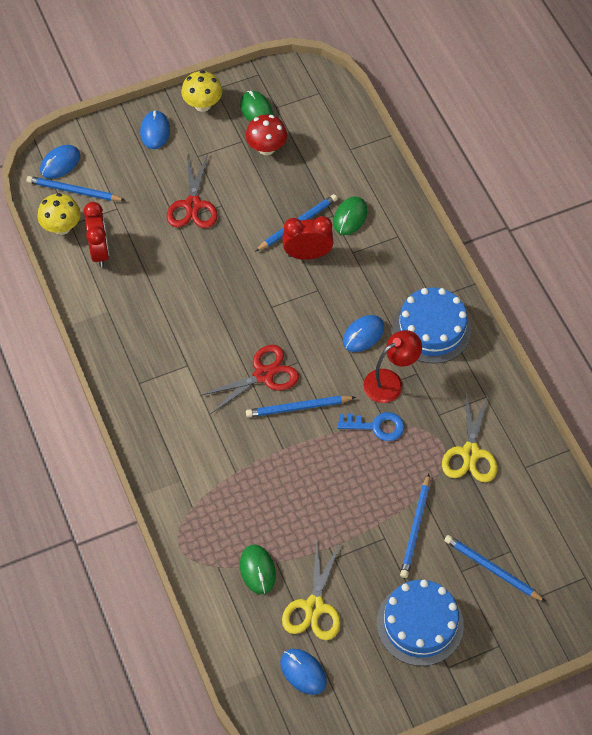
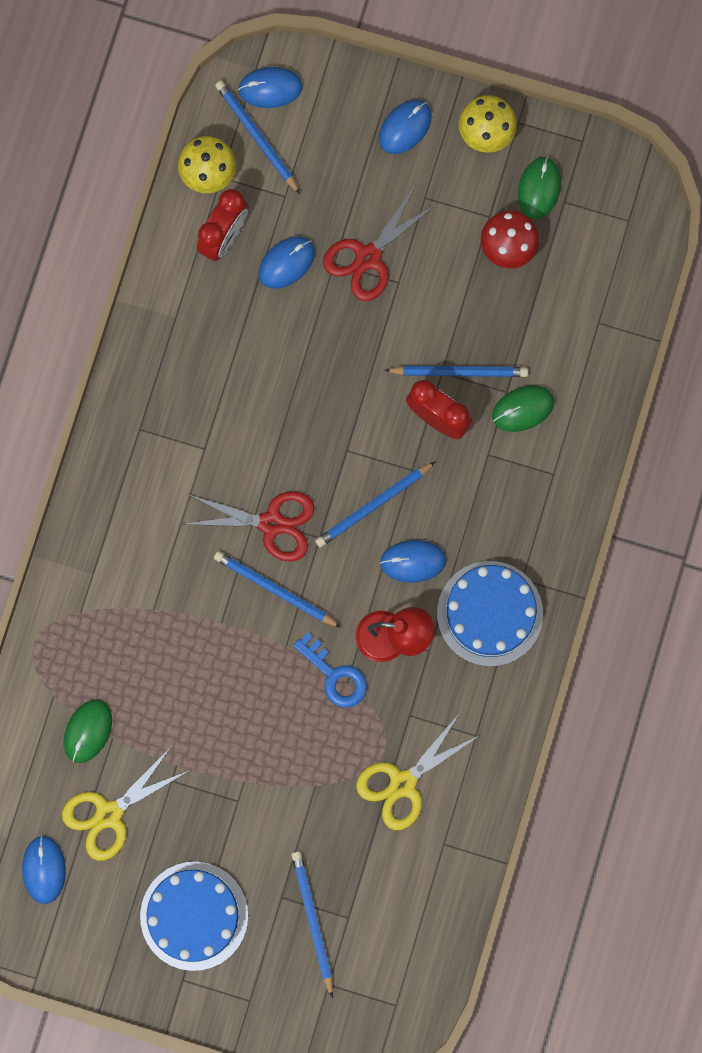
camera: 40 degrees right, 20 degrees up
(148, 239) = (286, 263): none -> blue mouse
(416, 528) = (277, 816): blue pencil -> blue pencil (373, 506)

